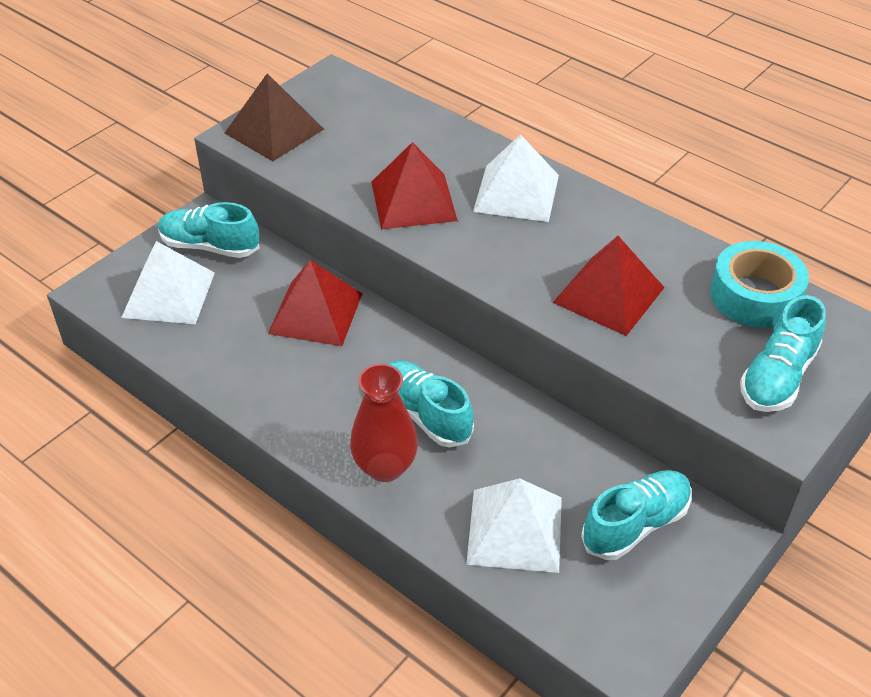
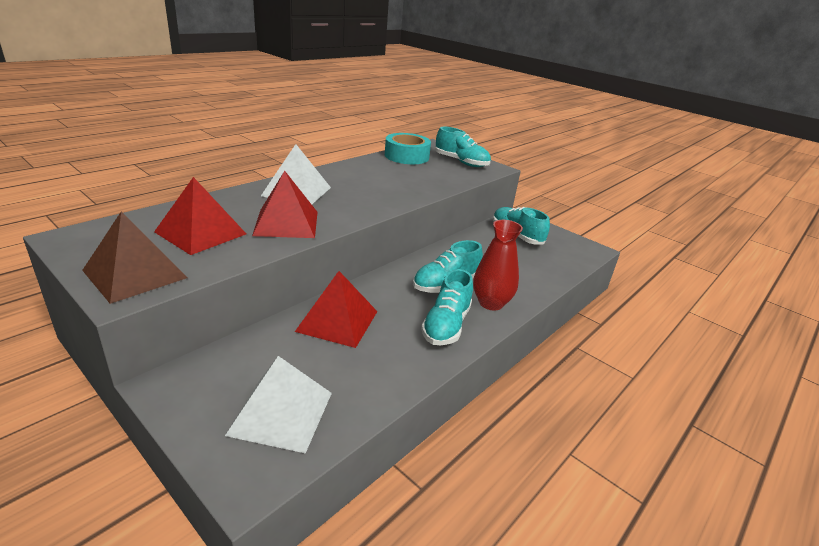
camera: 90 degrees left, 15 degrees down
(210, 246) = (217, 381): turquoise shoe -> turquoise shoe (446, 325)
(515, 530) = (528, 266): white pyramid -> none
(608, 295) = (401, 183): red pyramid -> red pyramid (201, 233)

